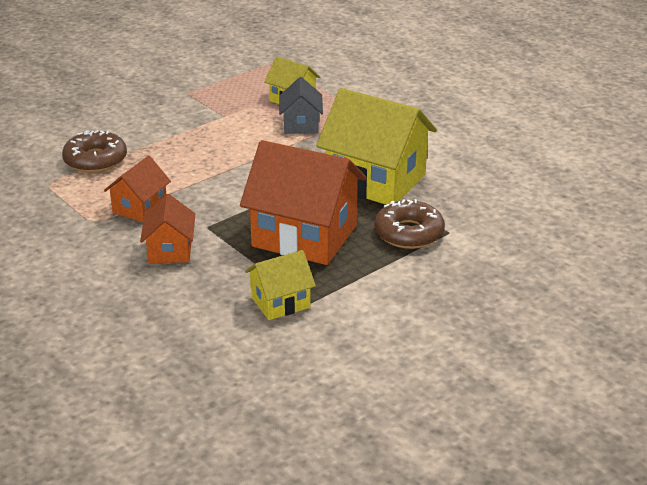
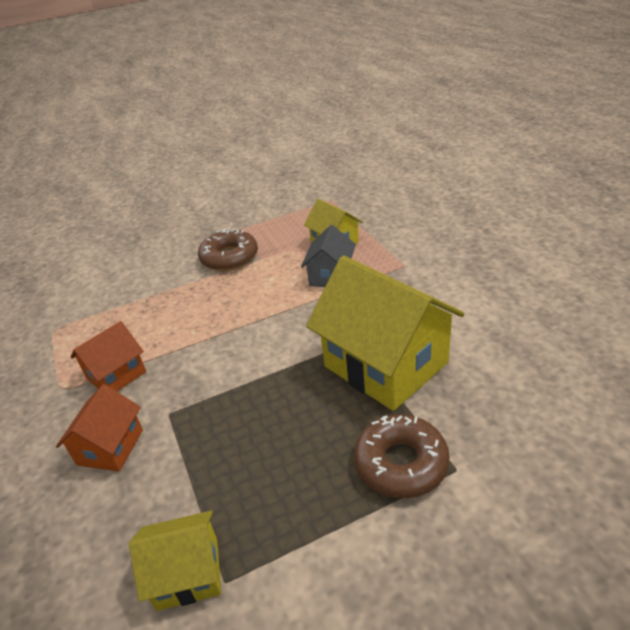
camera: 20 degrees right, 5 degrees up
(95, 160) = (113, 304): brown donut -> brown donut (229, 257)
(305, 236) = (269, 447): orange house -> none

